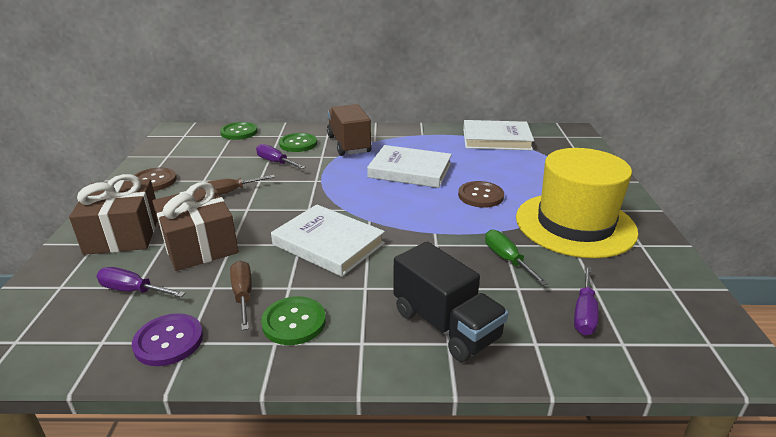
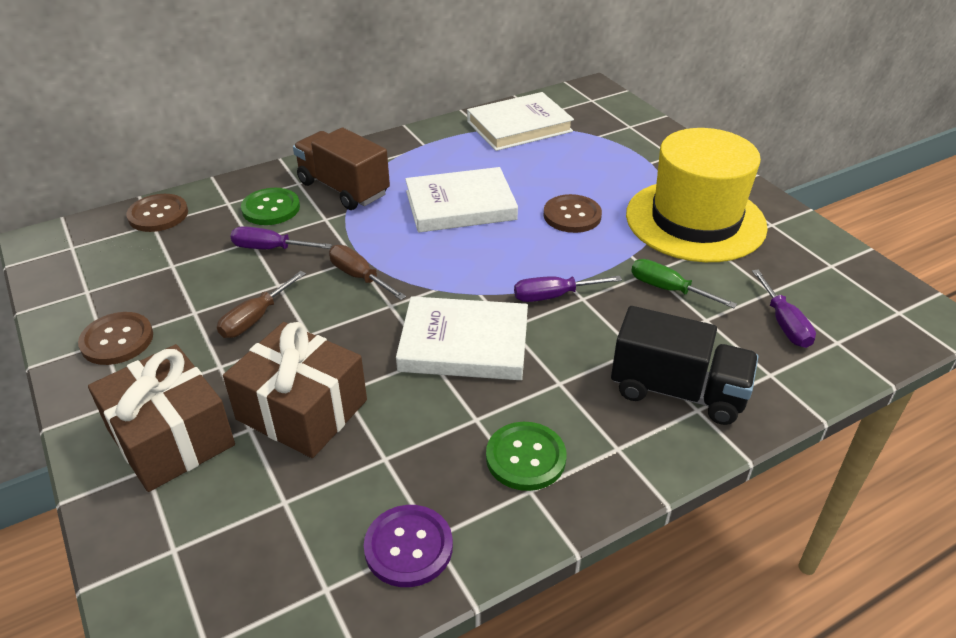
camera: 30 degrees left, 10 degrees up
(133, 290) = (286, 508): purple screwdriver -> purple screwdriver (554, 296)
(239, 132) = (158, 215): green button -> brown button
(243, 295) = (433, 452): brown screwdriver -> brown screwdriver (359, 277)

